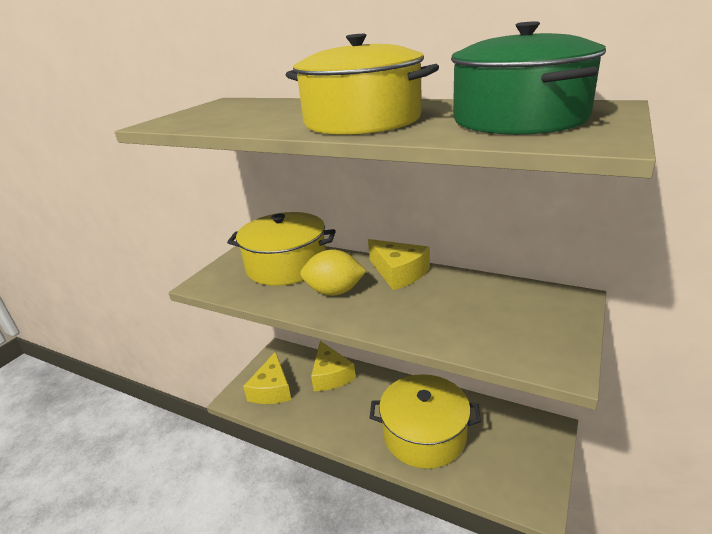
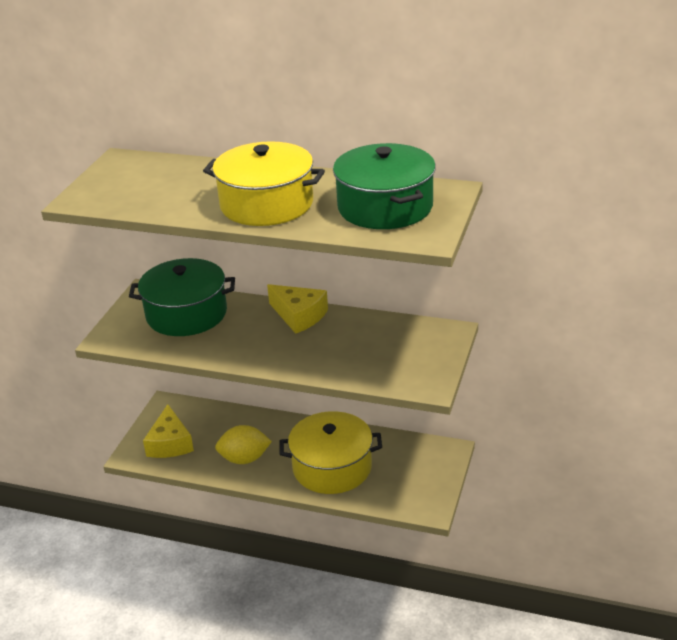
camera: 10 degrees left, 5 degrees up
(286, 265) = (186, 314): yellow pot -> green pot
(331, 375) = (231, 424): yellow cheese -> none
(334, 291) = (241, 338): yellow lemon -> yellow lemon (244, 459)

